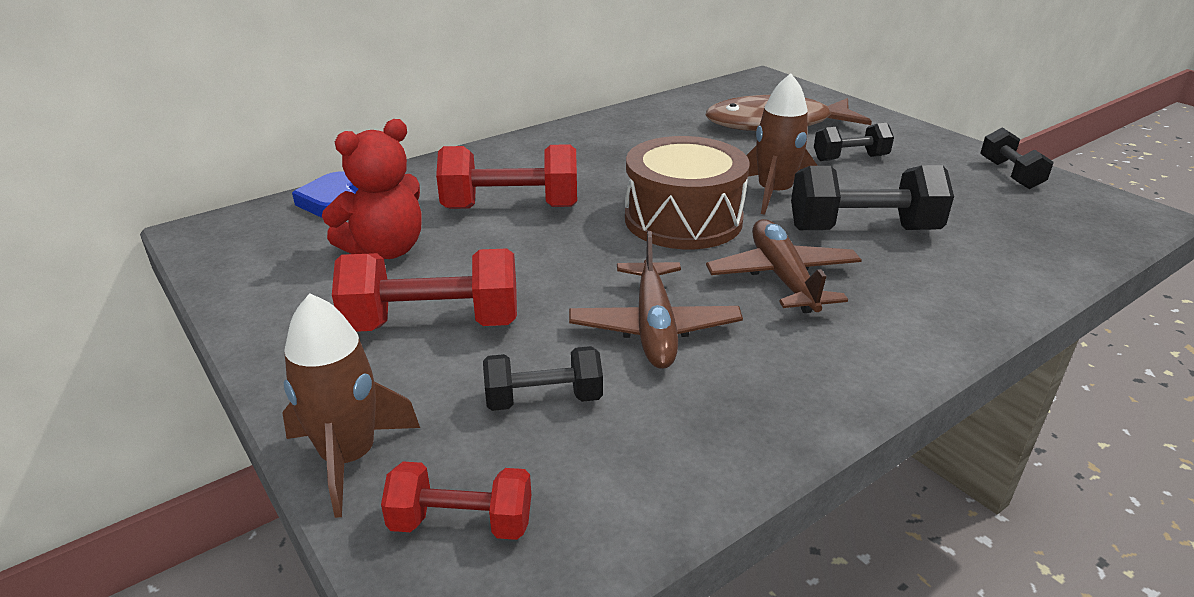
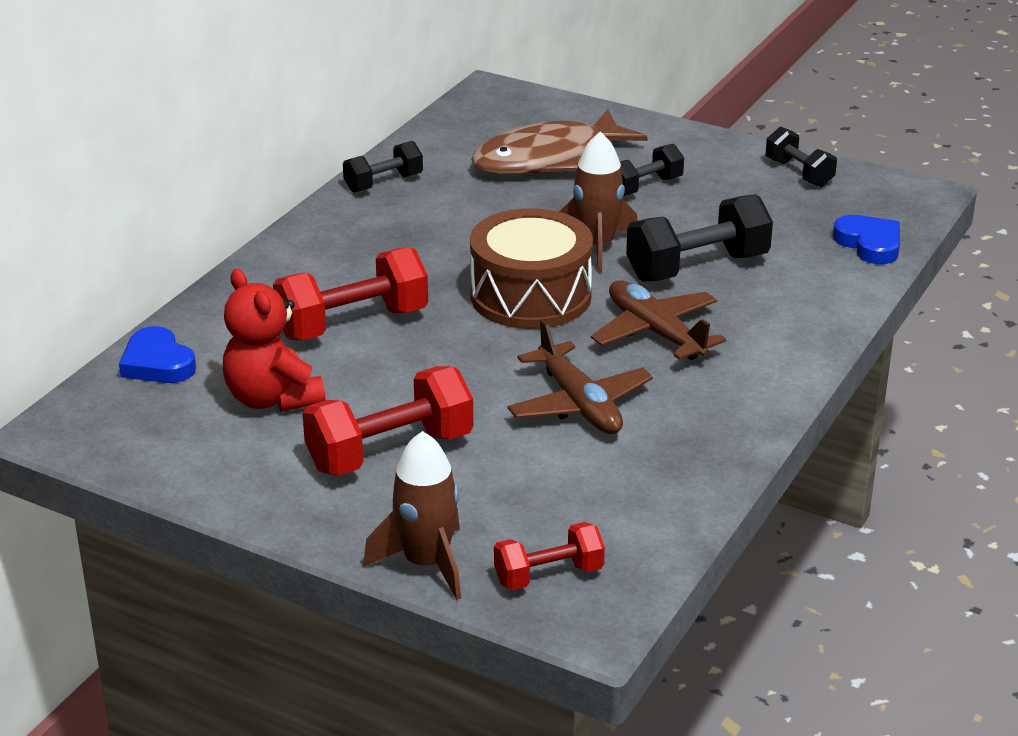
camera: 25 degrees left, 0 degrees up
(385, 250) = (272, 399): red teddy bear -> red teddy bear turned 120 degrees clockwise
(543, 399) = (536, 483): black dumbbell -> black dumbbell (383, 183)
(1065, 247) = (869, 244): none -> blue heart

